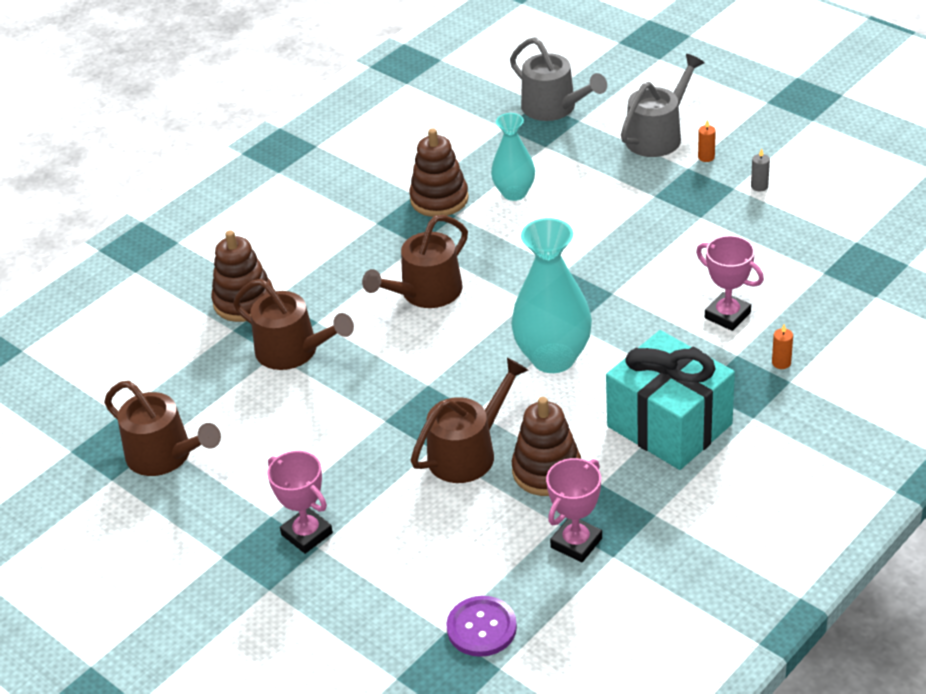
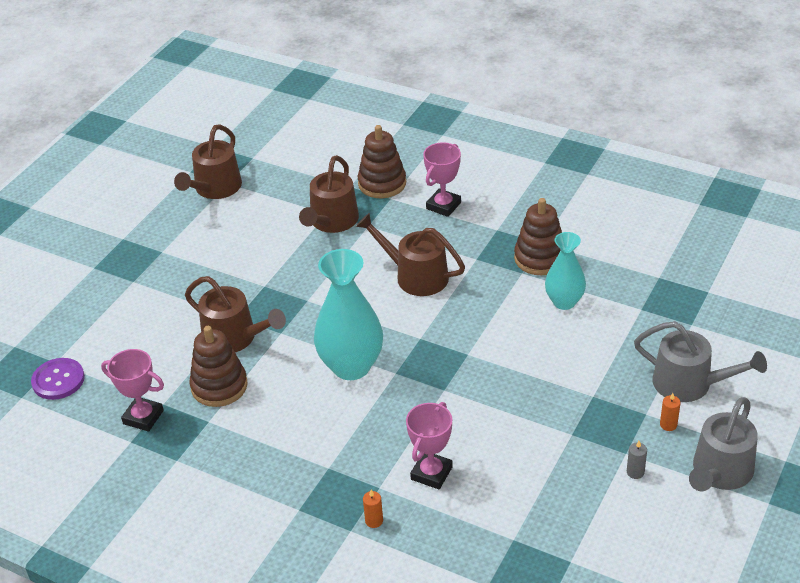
camera: 75 degrees right, 0 degrees up
(307, 534) = (145, 273): pink trophy -> pink trophy (443, 206)
(554, 108) = (703, 304): grey watering can -> grey watering can (720, 472)
(669, 425) = (280, 453): turquoise gift -> none

